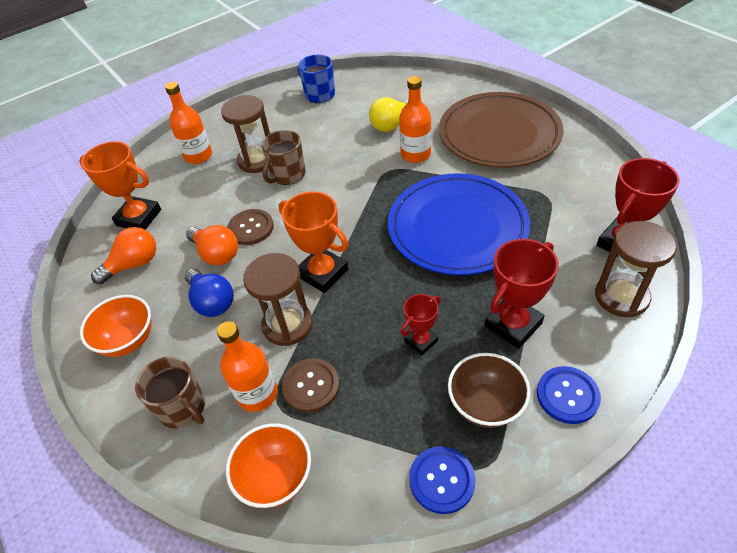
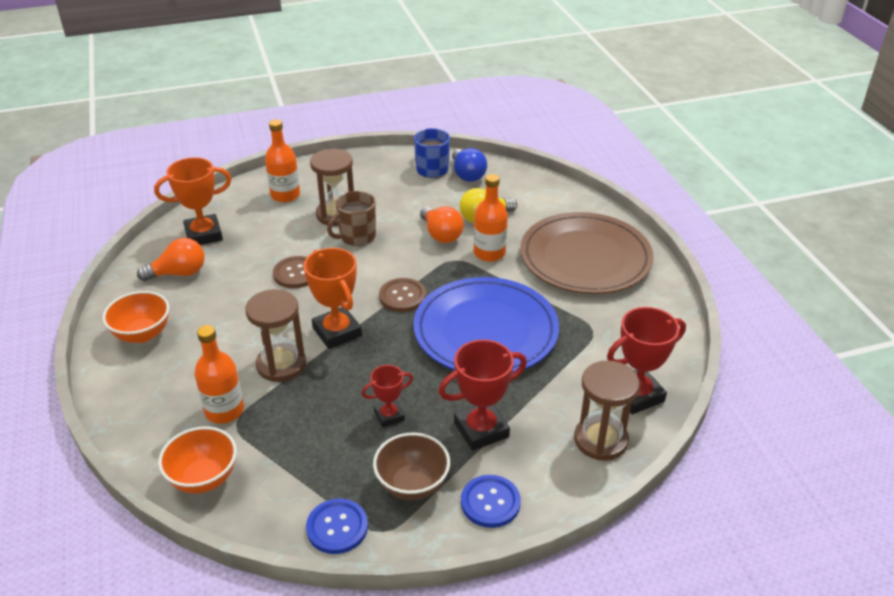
camera: 15 degrees right, 10 degrees down
(139, 218) = (203, 234): orange trophy -> orange trophy turned 60 degrees counterclockwise
(183, 408) = (159, 401): brown mug -> none
(212, 302) = (228, 325): blue light bulb -> blue light bulb (467, 175)
(216, 254) = (254, 286): orange light bulb -> orange light bulb (441, 235)
(311, 386) = (272, 419): brown button -> brown button (402, 296)

